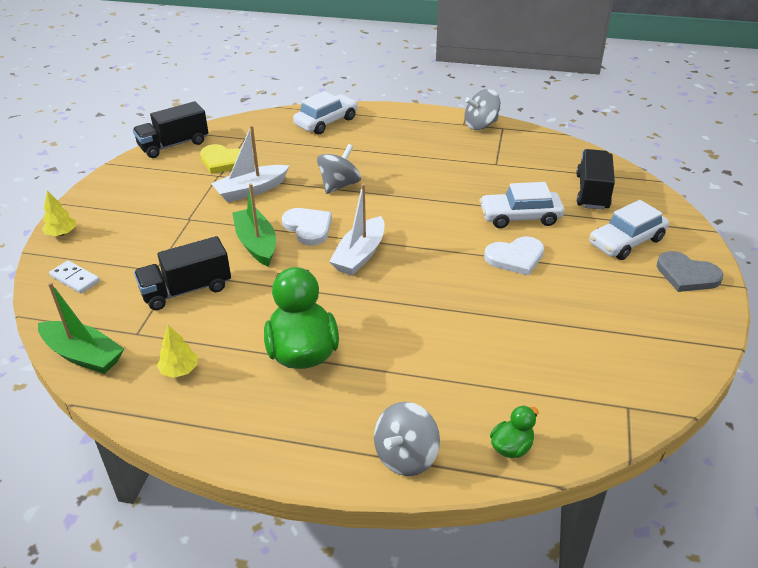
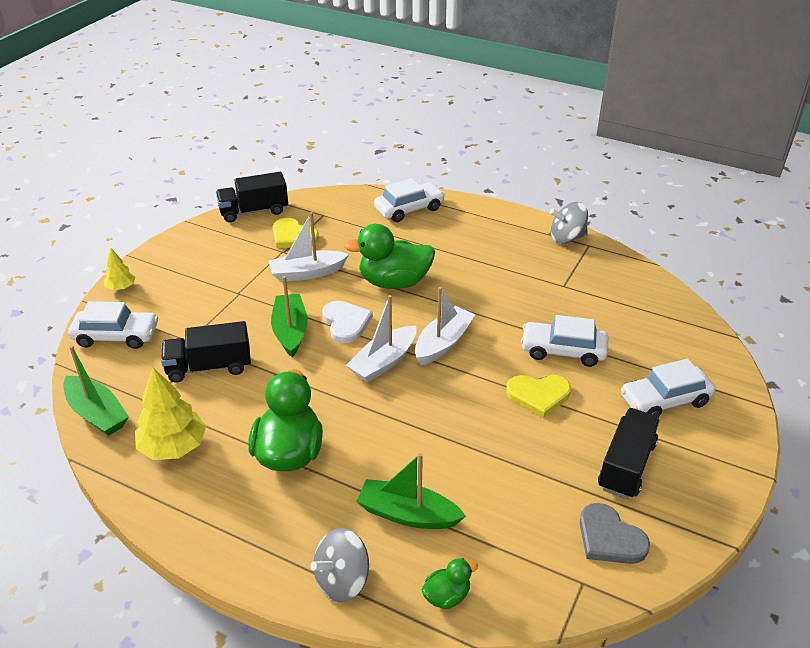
camera: 15 degrees right, 0 degrees up
(75, 279) = (116, 336): white domino -> white car
(179, 370) = (173, 447): yellow tree -> yellow tree, size x1.82
(339, 185) = (394, 282): grey spinning top -> green duck
(409, 229) = (443, 343): none -> white boat
(442, 383) = (408, 514): none -> green boat
(515, 257) = (538, 395): white heart -> yellow heart
(592, 192) = (653, 336): black truck -> black truck (626, 465)
(687, 275) = (714, 451): grey heart -> grey heart (609, 538)

